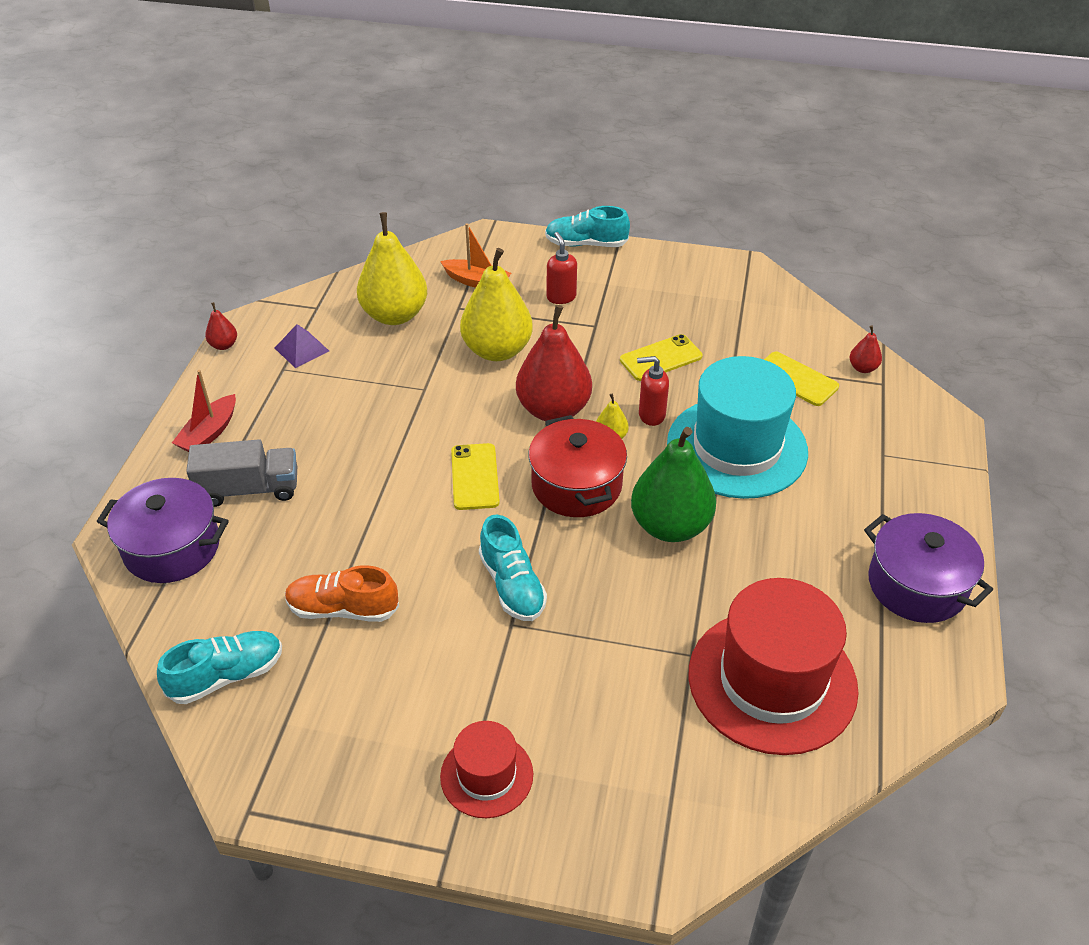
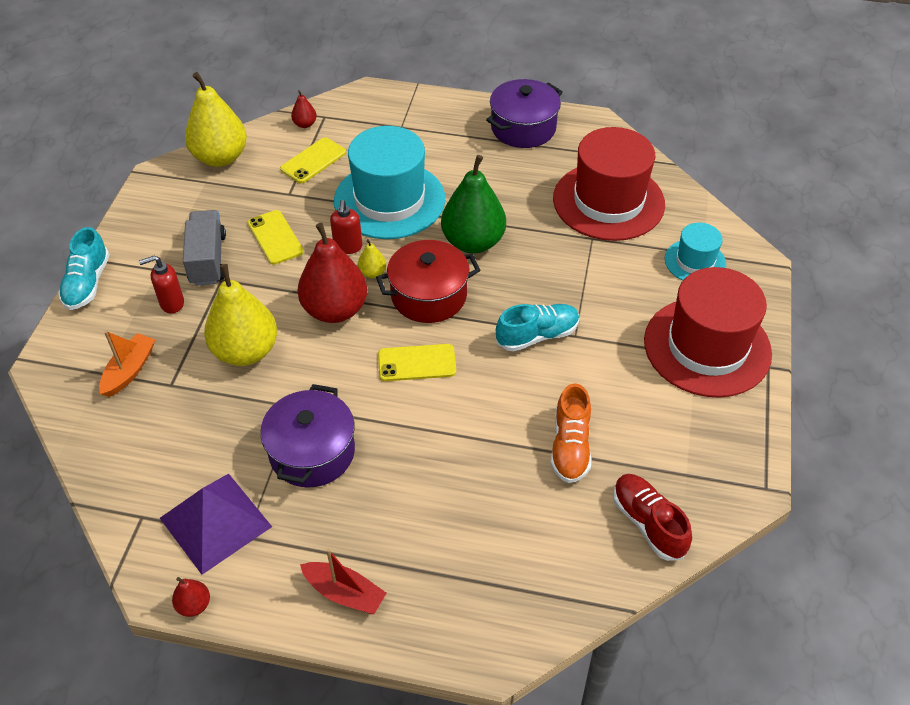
camera: 90 degrees left, 5 degrees up
(172, 547) = (507, 597): purple pot -> purple pot (312, 452)
(227, 676) = (648, 523): turquoise shoe -> red shoe
(249, 489) = (428, 541): grey truck -> grey truck (208, 259)
(302, 349) = (215, 522): purple pyramid -> purple pyramid, size x1.81
(395, 315) = (171, 439): yellow pear -> yellow pear (220, 157)
(486, 775) = (707, 347): red hat -> red hat, size x1.93
(654, 782) = (695, 261): none -> turquoise hat

